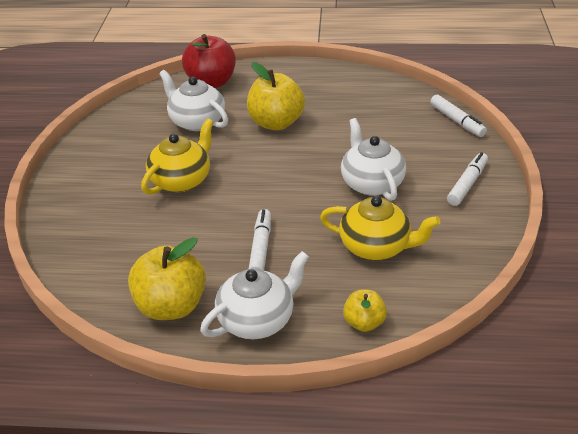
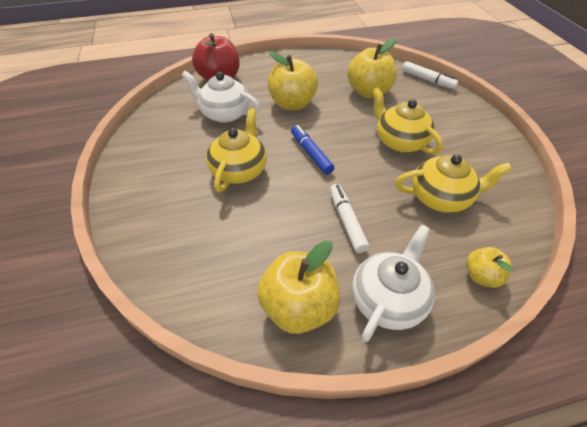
camera: 20 degrees left, 10 degrees up
(264, 178) = (311, 154): none -> blue marker
(371, 183) = (399, 141): white teapot -> yellow teapot
(373, 123) = (369, 92): none -> yellow apple
(467, 184) = (470, 128): white marker -> none

